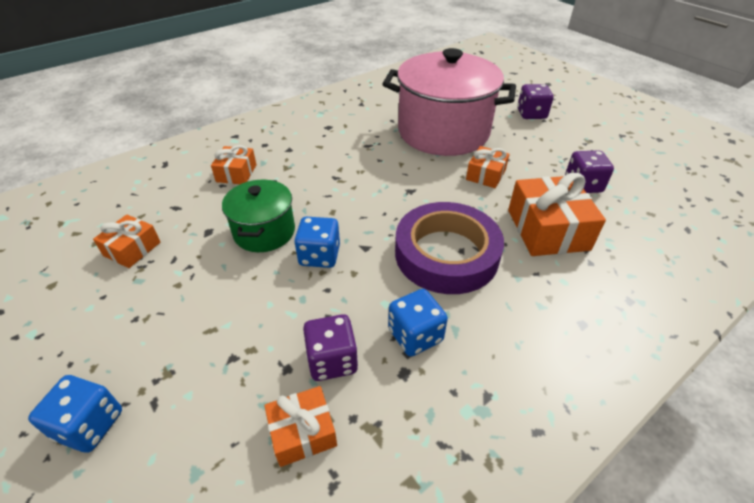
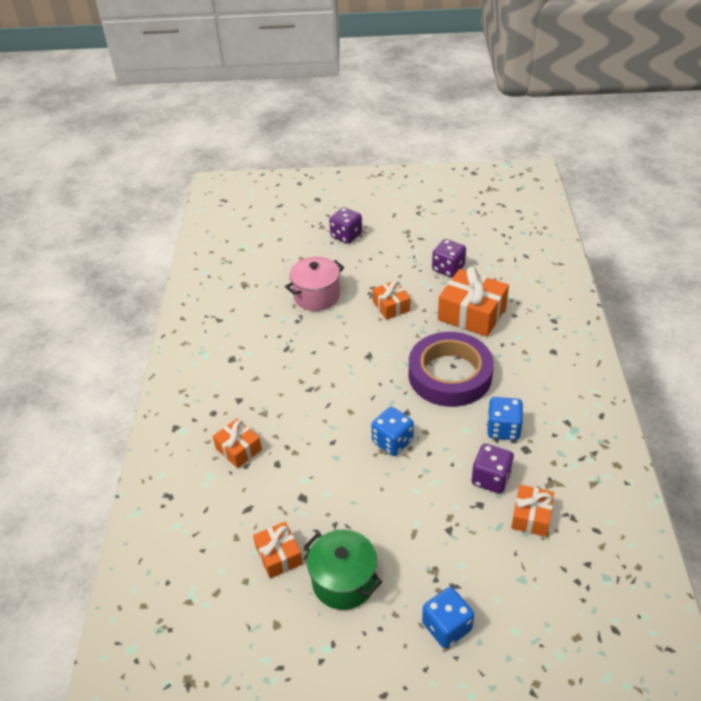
camera: 50 degrees left, 0 degrees up
(264, 232) = (336, 462): green pot -> green pot (344, 581)
(443, 132) = (316, 296): pink pot -> pink pot, size x0.52

